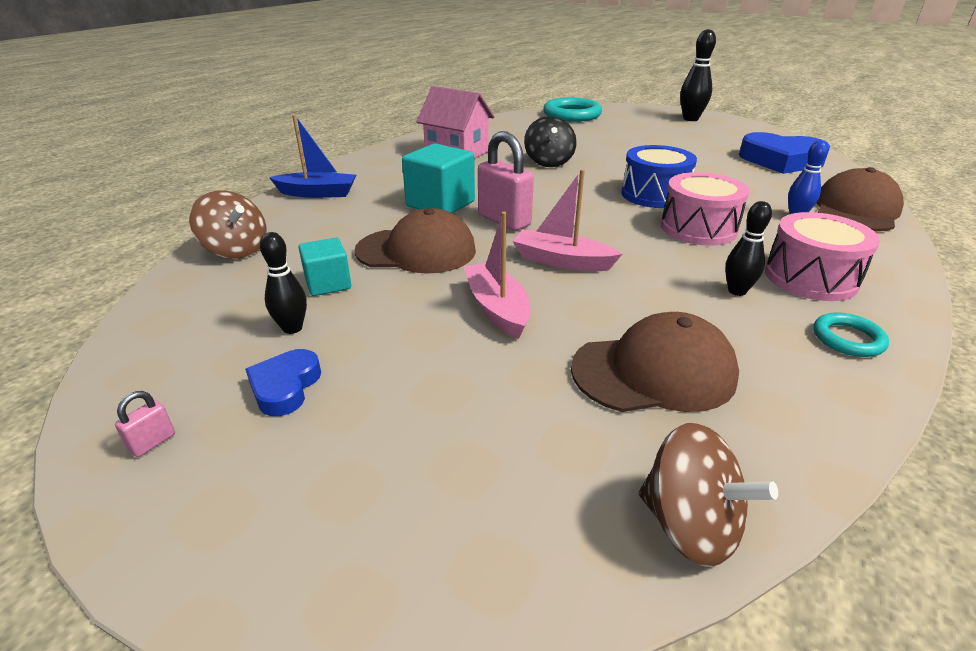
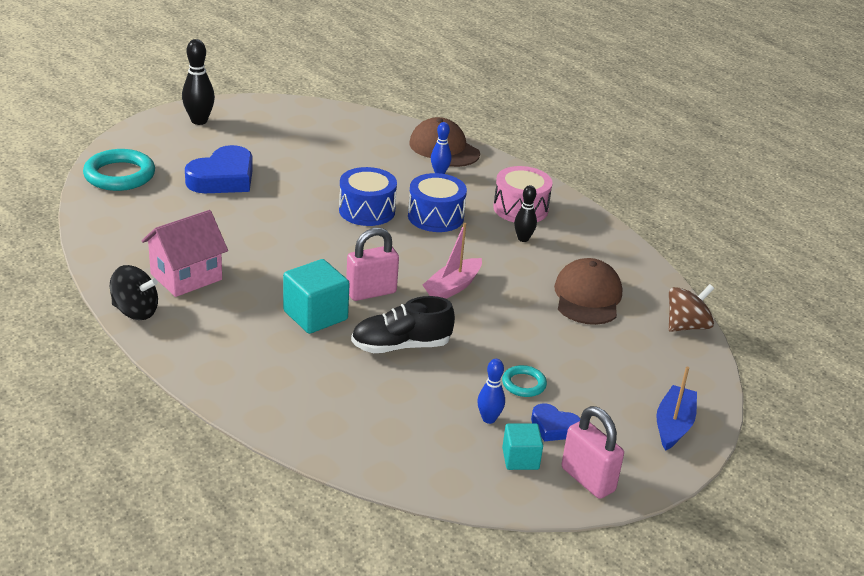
camera: 75 degrees left, 0 degrees up
(153, 442) = (587, 479): pink padlock -> pink padlock, size x2.37
(236, 250) = (345, 440): brown spinning top -> none
(292, 328) = (489, 419): black bowling pin -> blue bowling pin
(317, 193) = (238, 382): blue boat -> blue boat (673, 425)
(328, 284) = (433, 396): turquoise cube -> turquoise cube (520, 459)
(416, 251) = (401, 346): brown cap -> black shoe
(497, 309) = (502, 330): pink boat -> none
(549, 162) = (256, 233): black spinning top -> black spinning top (135, 311)
(698, 228) = (435, 217): pink drum -> blue drum
(780, 161) = (339, 131): blue heart -> blue heart (223, 178)
(847, 339) = (583, 228): turquoise ring -> turquoise ring (523, 384)

